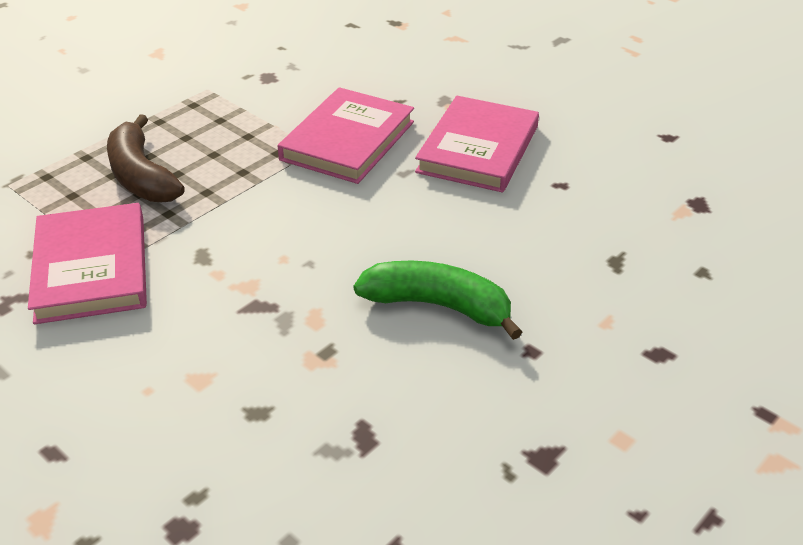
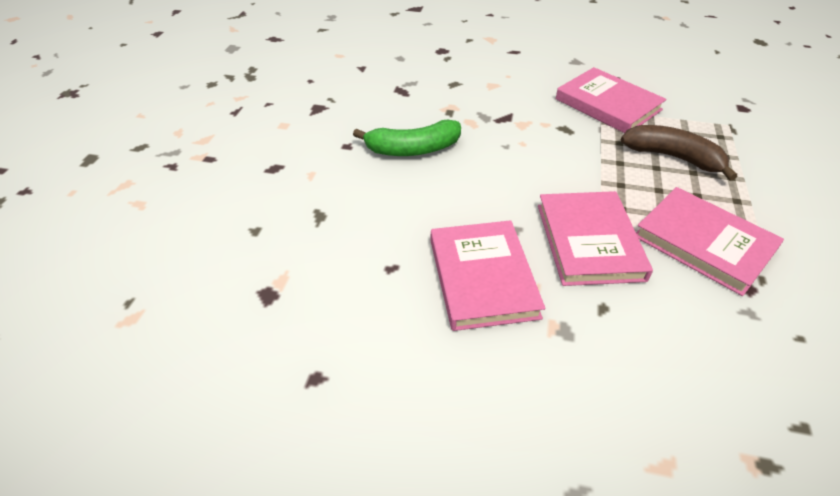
camera: 150 degrees right, 5 degrees up
(249, 107) = (703, 243): none -> pink book

